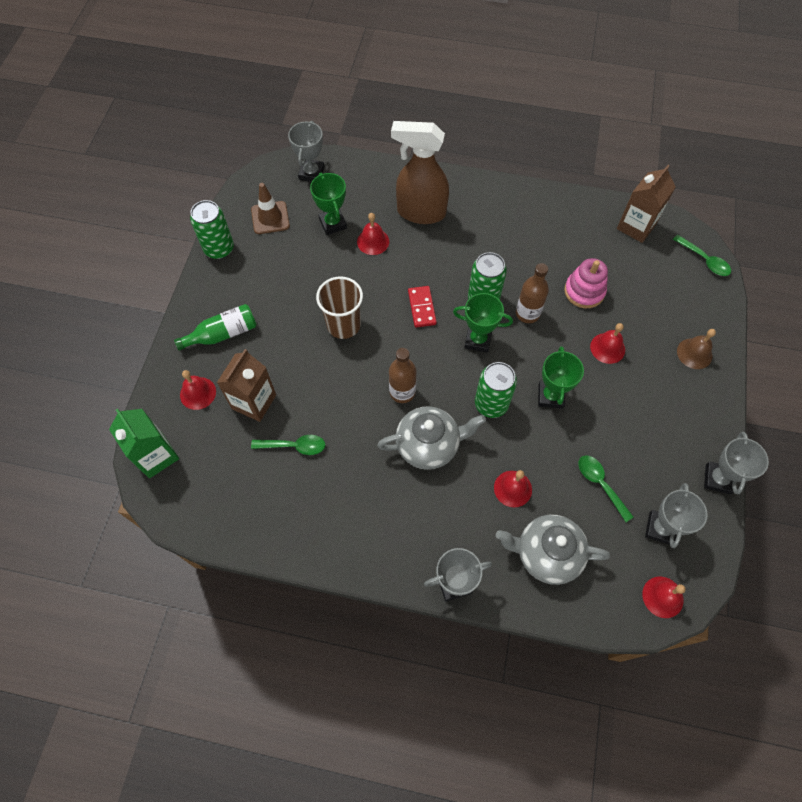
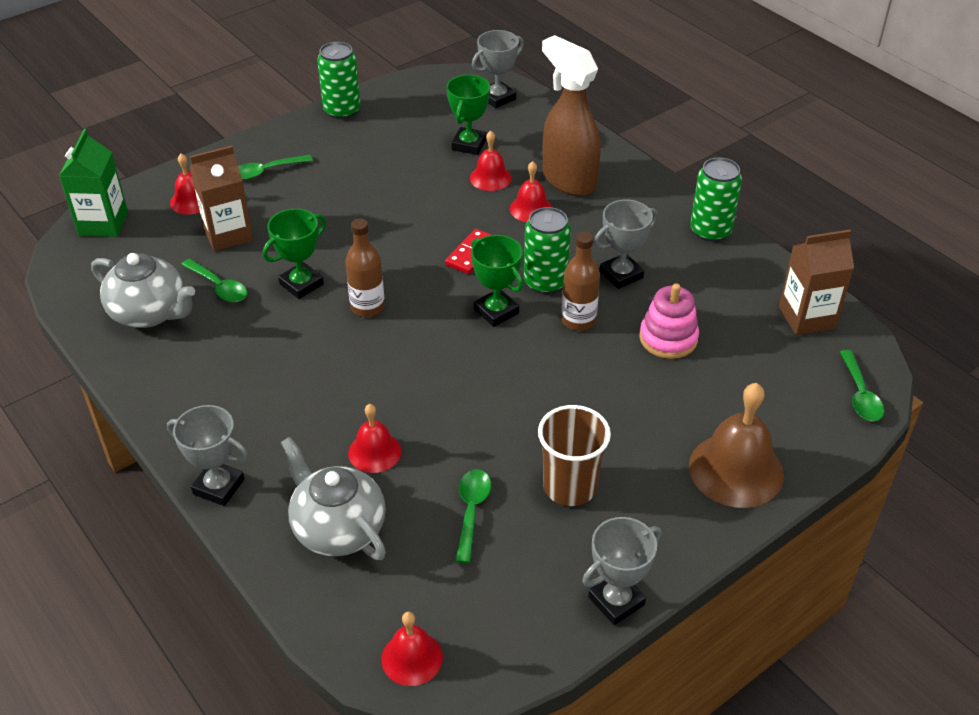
camera: 40 degrees right, 20 degrees down
(223, 334) = (266, 171): green bottle -> green spoon
(270, 218) = (416, 111): brown traffic cone -> none
(343, 325) = (379, 224): brown cup -> brown cup (570, 486)
(429, 445) = (338, 363): grey teapot -> grey teapot (150, 313)
(491, 404) = (442, 370): green can -> green can (710, 231)
(550, 396) = (514, 402): green trophy -> green trophy (301, 284)
(607, 348) = (633, 401): red bell -> red bell (531, 209)
(660, 528) = (488, 596): grey trophy -> grey trophy (621, 275)
(694, 353) = (736, 470): brown bell -> brown bell, size x1.75

